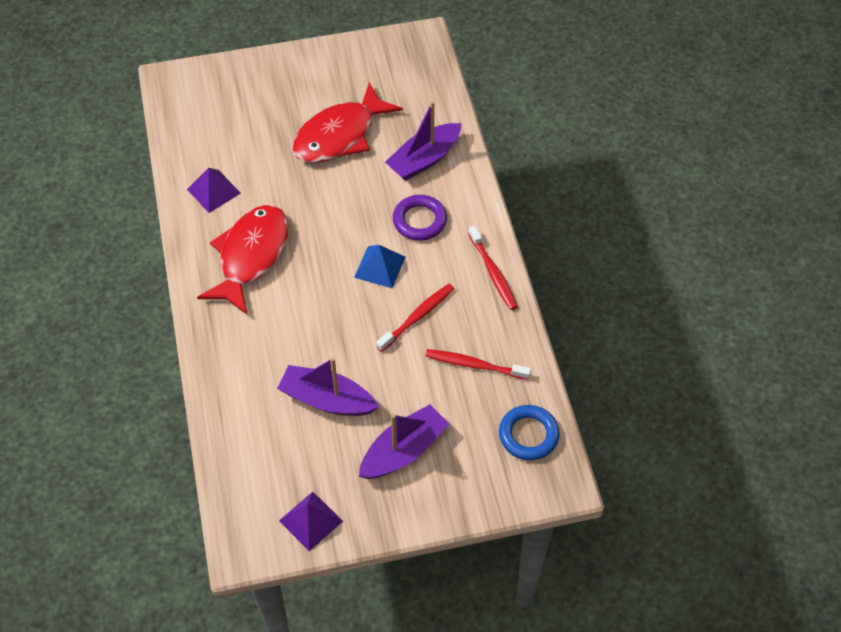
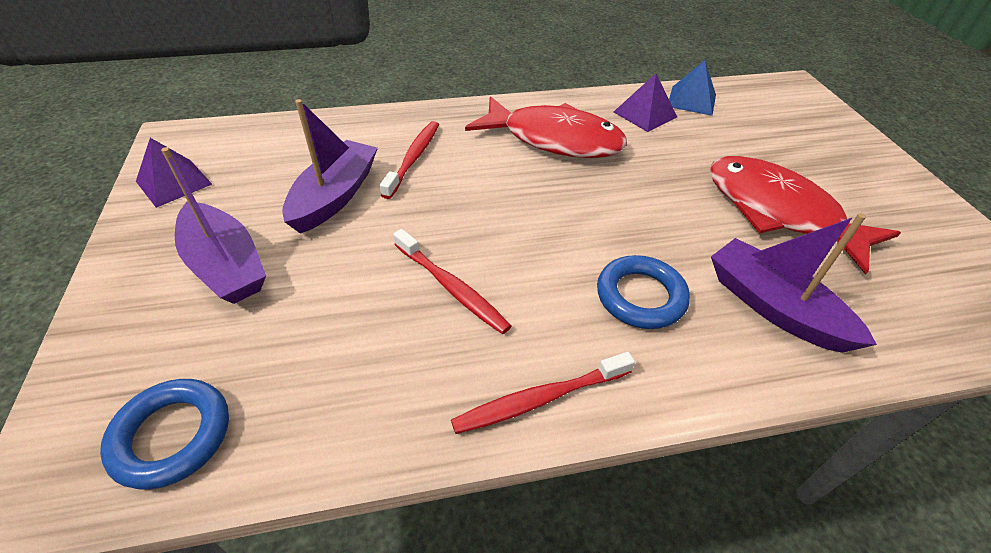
camera: 90 degrees right, 10 degrees down
(379, 267) = (545, 248): blue pyramid -> blue pyramid (691, 100)
(419, 220) = (640, 296): purple ring -> blue ring
(474, 365) = (345, 359): red toothbrush -> red toothbrush (413, 158)

